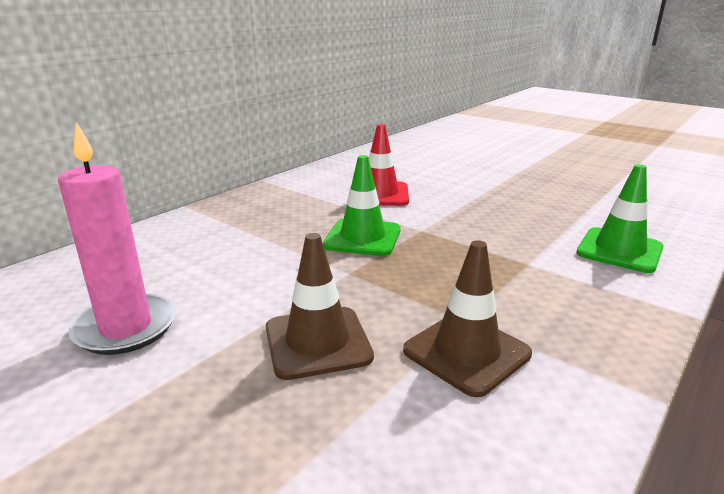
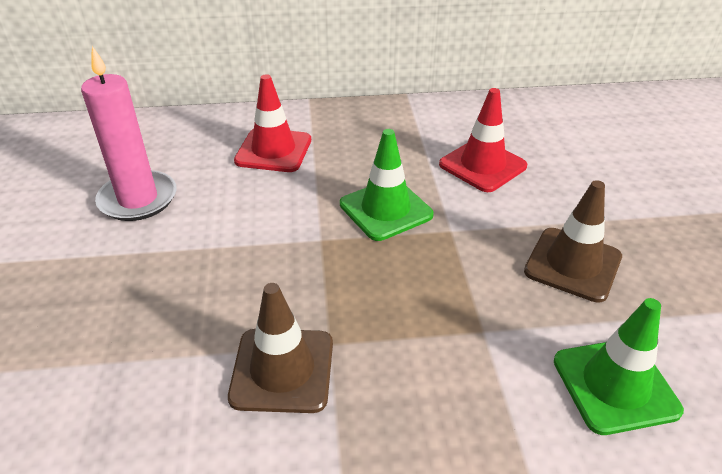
camera: 45 degrees right, 15 degrees up
(211, 243) = (273, 150): none -> red traffic cone
(317, 342) = (211, 287): brown traffic cone -> brown traffic cone (573, 264)

